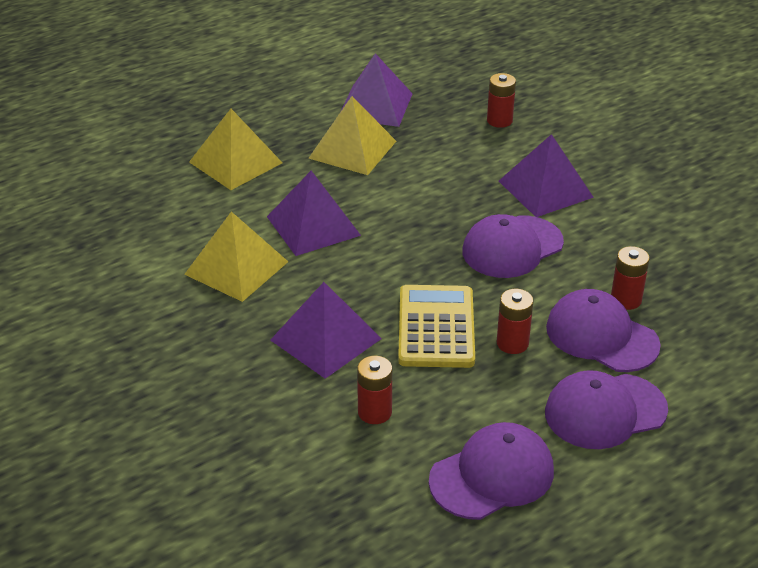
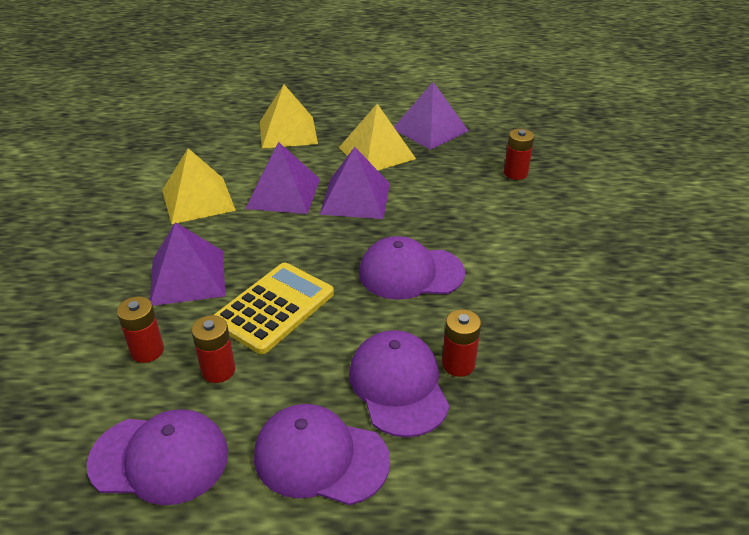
camera: 35 degrees right, 0 degrees up
(512, 343) = (316, 351): red battery -> red battery (218, 370)
(545, 189) = (494, 239): purple pyramid -> purple pyramid (355, 198)

